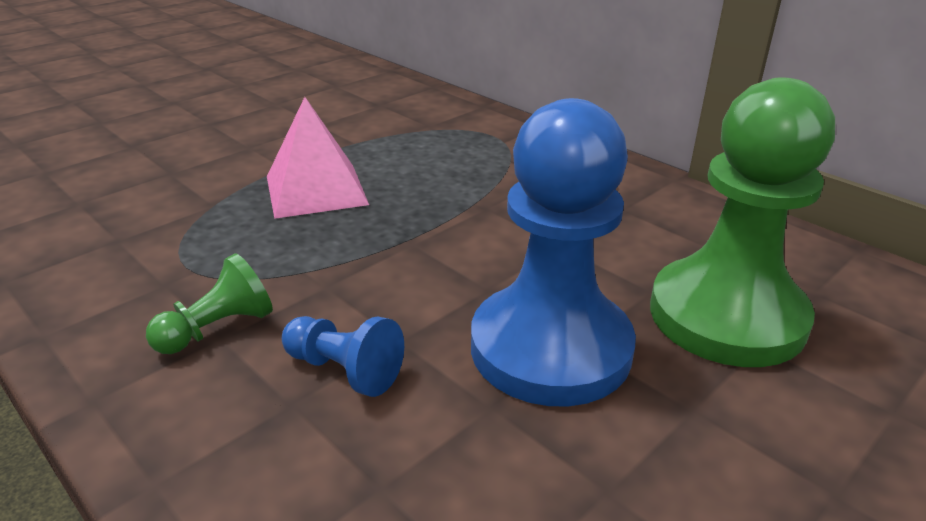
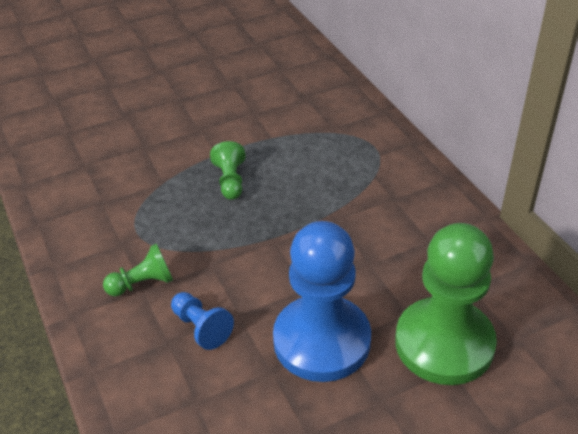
camera: 20 degrees right, 10 degrees up
(316, 190) = (230, 181): pink pyramid -> green pawn

